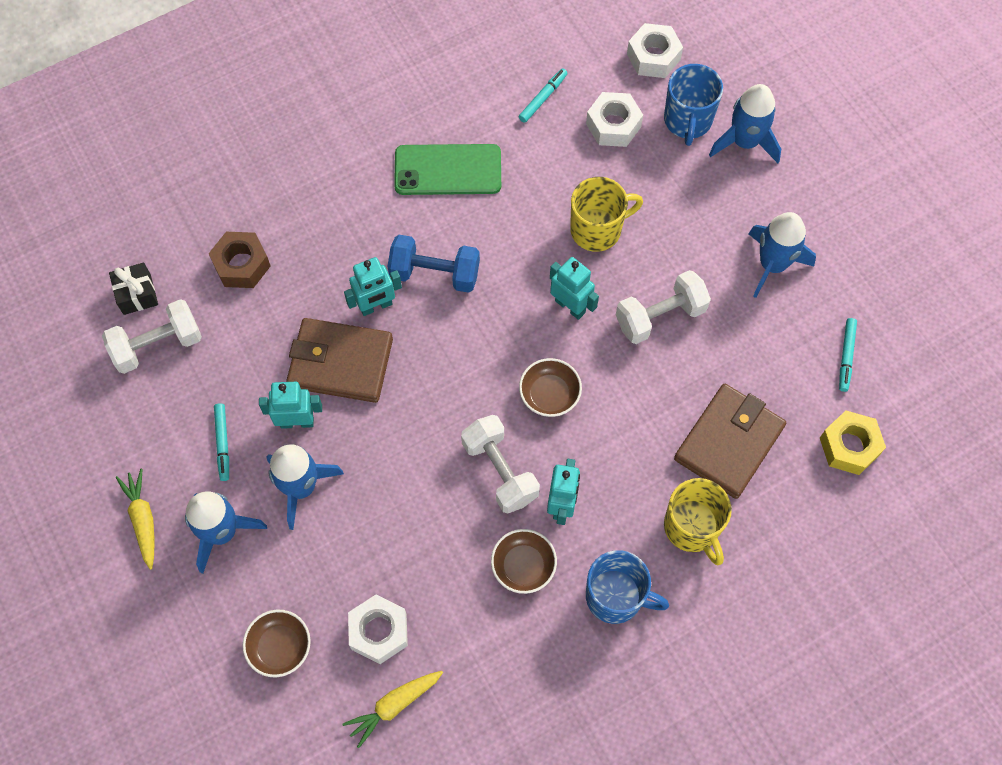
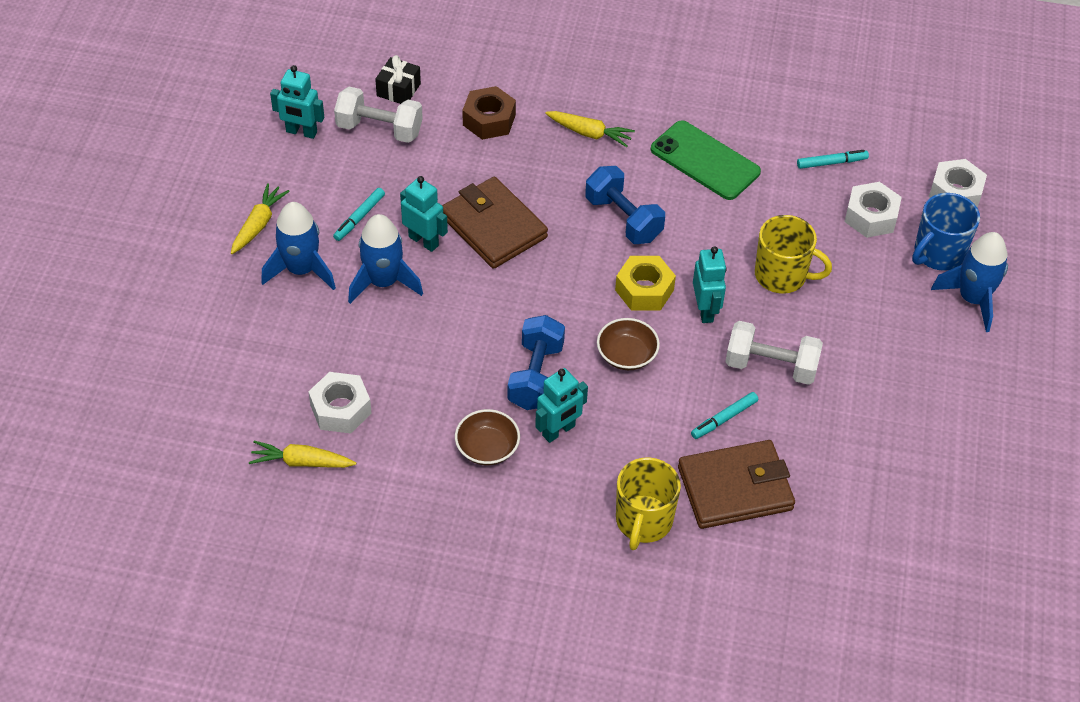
camera: 40 degrees right, 15 degrees down
(280, 647) = (265, 366): brown bowl -> none
(335, 214) = (590, 133): none -> yellow carrot
(376, 306) = (557, 210): turquoise robot -> turquoise robot (301, 132)
(500, 471) = (536, 376): white dumbbell -> blue dumbbell
(616, 597) = (534, 520): blue mug -> none
(772, 264) = (905, 397): blue rocket -> none
(846, 356) = (900, 502): turquoise marker -> turquoise marker (724, 419)
(849, 446) = (835, 564): yellow nut -> yellow nut (644, 290)

